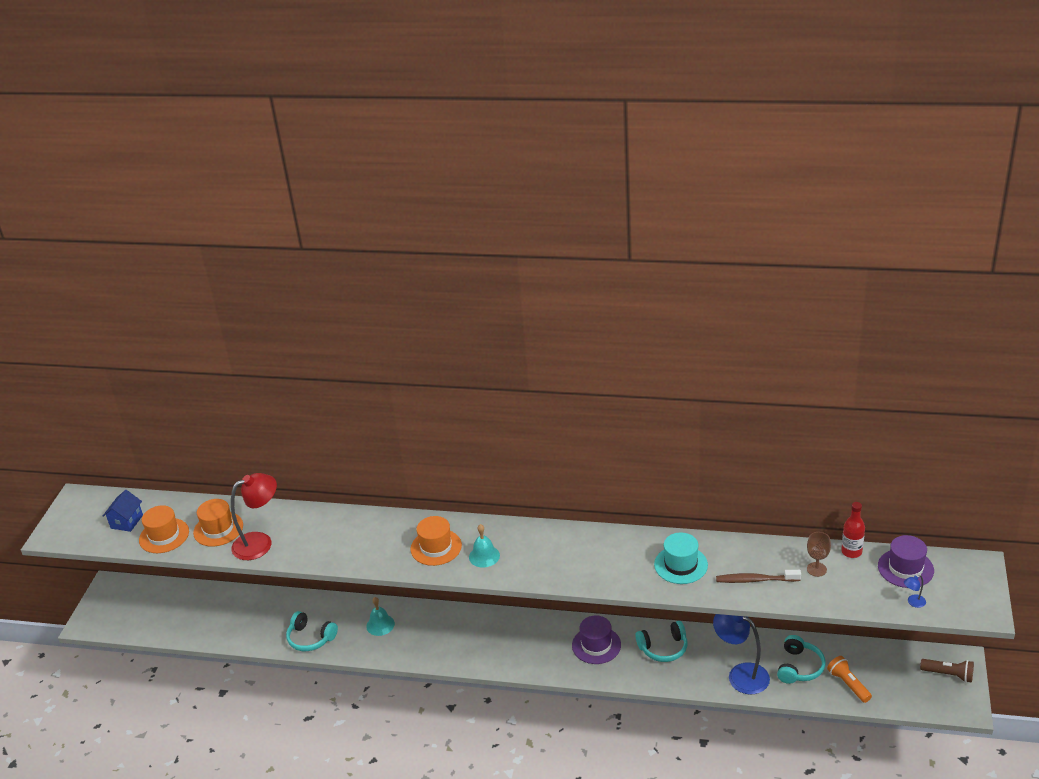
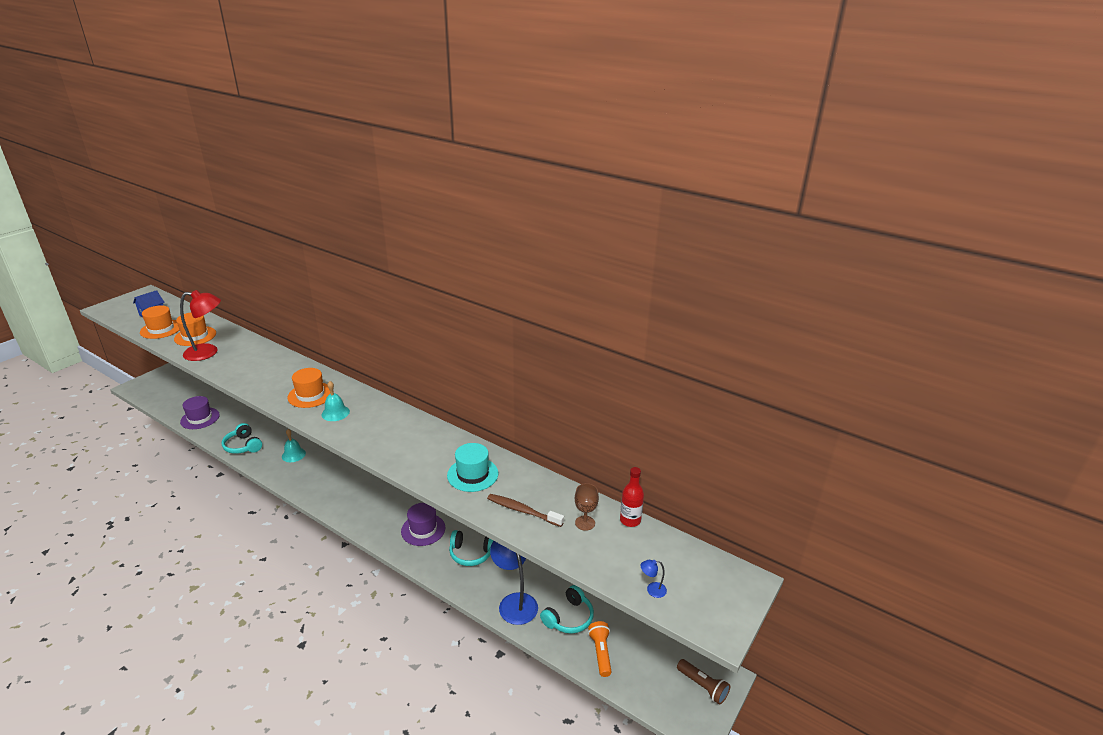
camera: 20 degrees right, 5 degrees down
(905, 568) = (670, 555): purple hat -> purple hat (200, 418)

